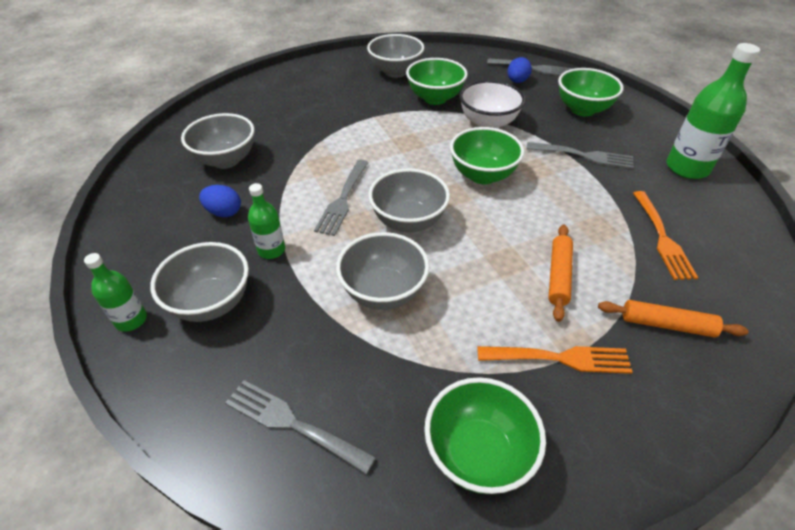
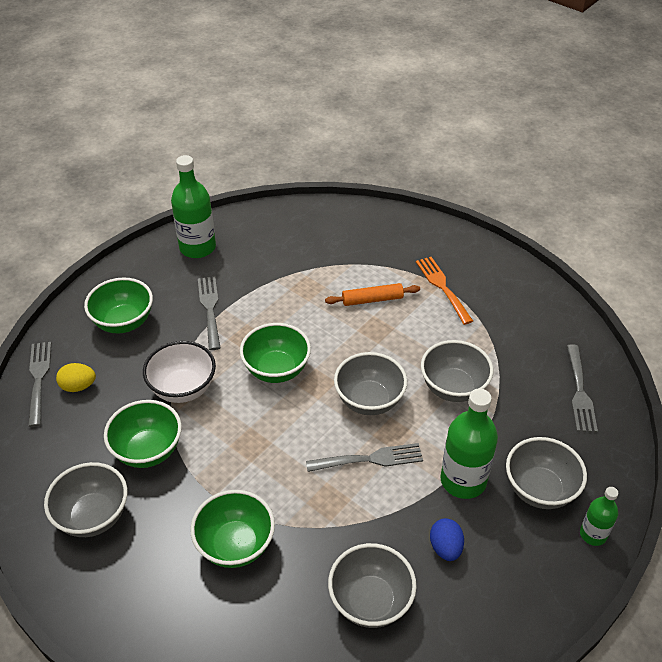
camera: 115 degrees left, 0 degrees up
(271, 250) = (463, 480): green bottle -> green bottle, size x1.79
(478, 453) = (529, 307): green bowl -> green bowl (235, 545)
(517, 81) = (78, 386): blue egg -> yellow egg
(662, 238) = (298, 254): orange fork -> none
(667, 324) = (382, 247): orange rolling pin -> none

